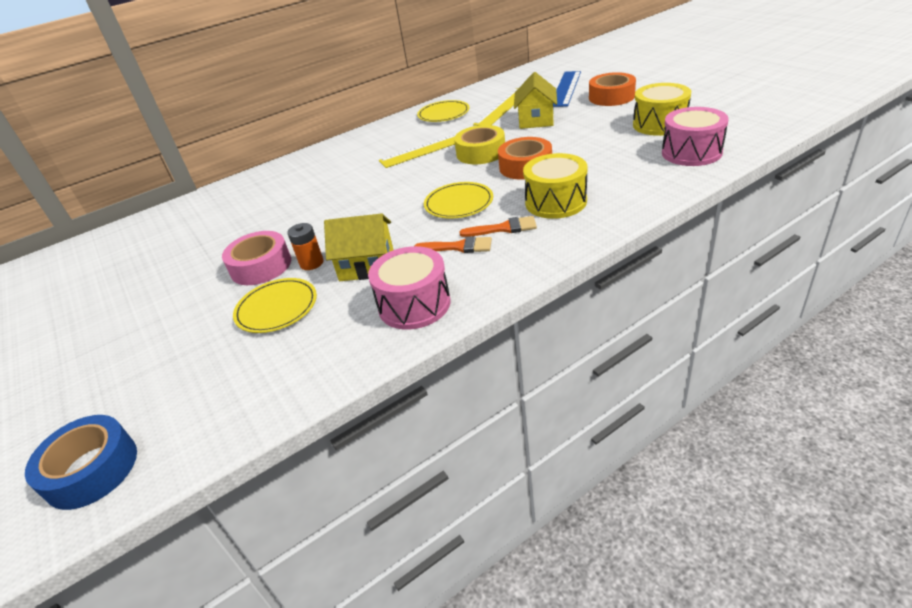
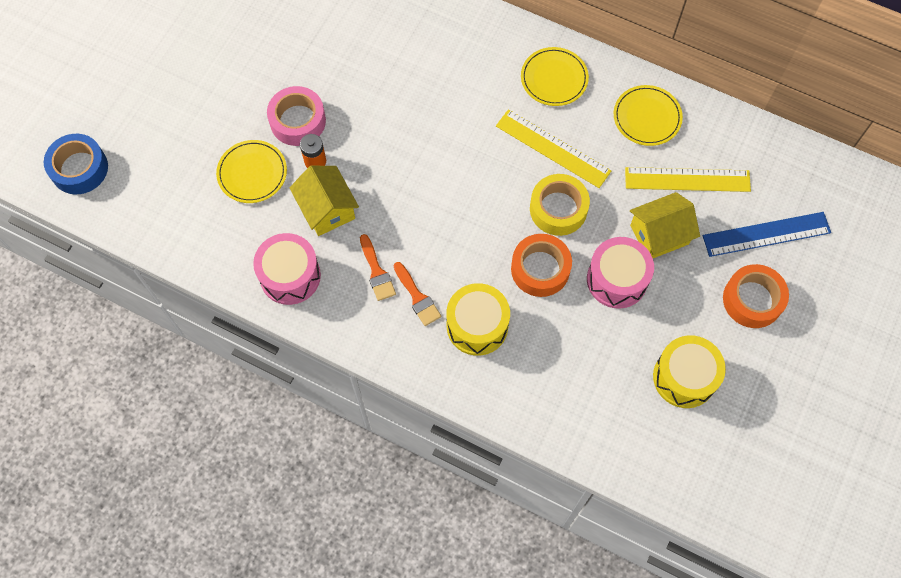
camera: 55 degrees right, 30 degrees up
(458, 203) = (448, 236): yellow plate -> yellow plate (554, 78)
(691, 152) = (620, 427): pink drum -> pink drum (617, 279)

